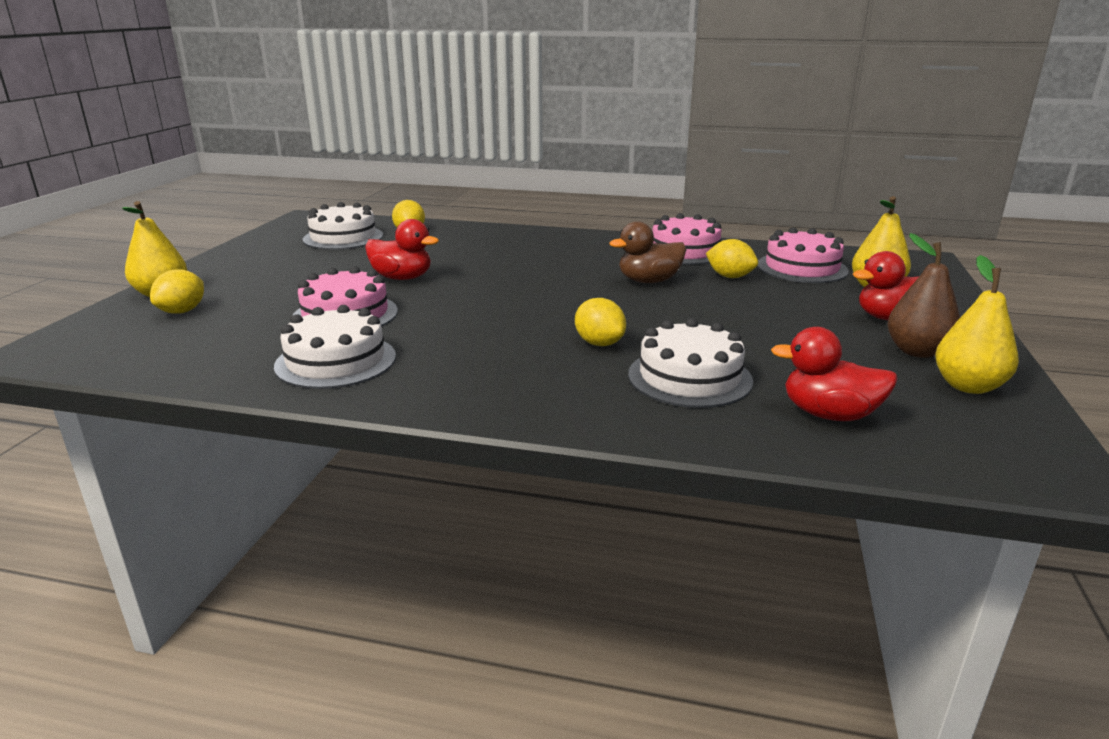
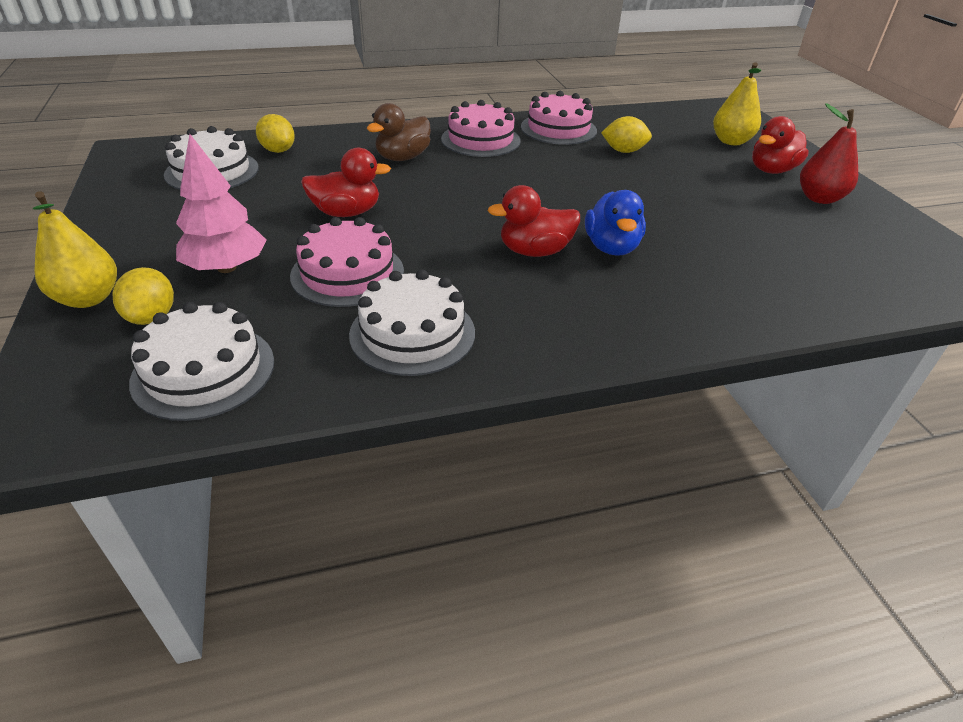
camera: 30 degrees left, 15 degrees up
(268, 294) = (226, 267): none -> pink tree
(599, 343) = (611, 247): yellow lemon -> blue duck
(649, 281) = (570, 169): brown duck -> brown duck (402, 158)
(689, 377) = (713, 264): white cake -> white cake (204, 371)
(802, 268) = (662, 131): pink cake -> pink cake (480, 140)
(829, 414) = (834, 272): red duck -> red duck (535, 251)
(917, 351) = (819, 198): brown pear -> red pear
(968, 386) = (877, 222): yellow pear -> none

